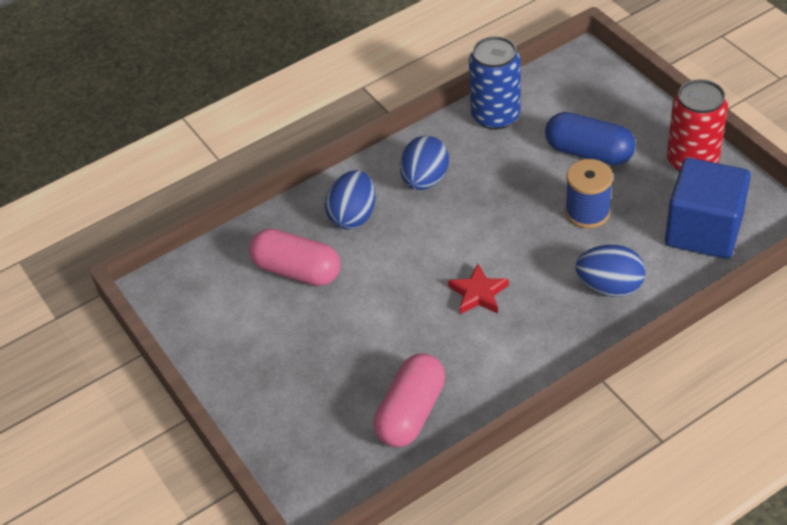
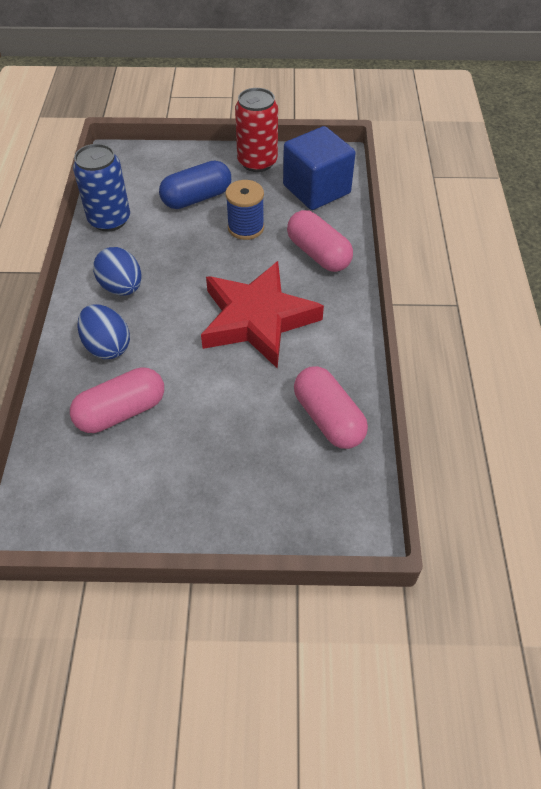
camera: 60 degrees left, 5 degrees up
(478, 293) = (257, 319): red star -> red star, size x2.34
(609, 287) = (318, 254): blue egg -> pink capsule

